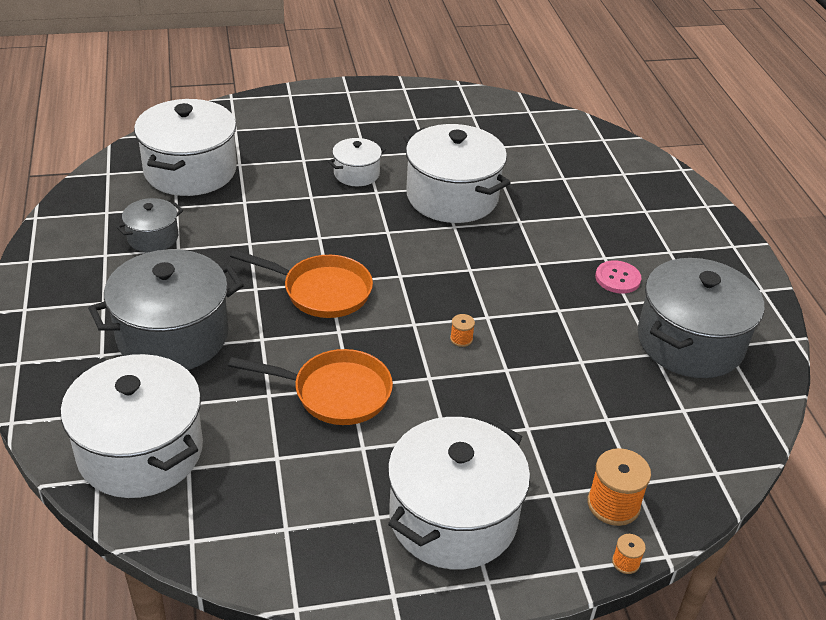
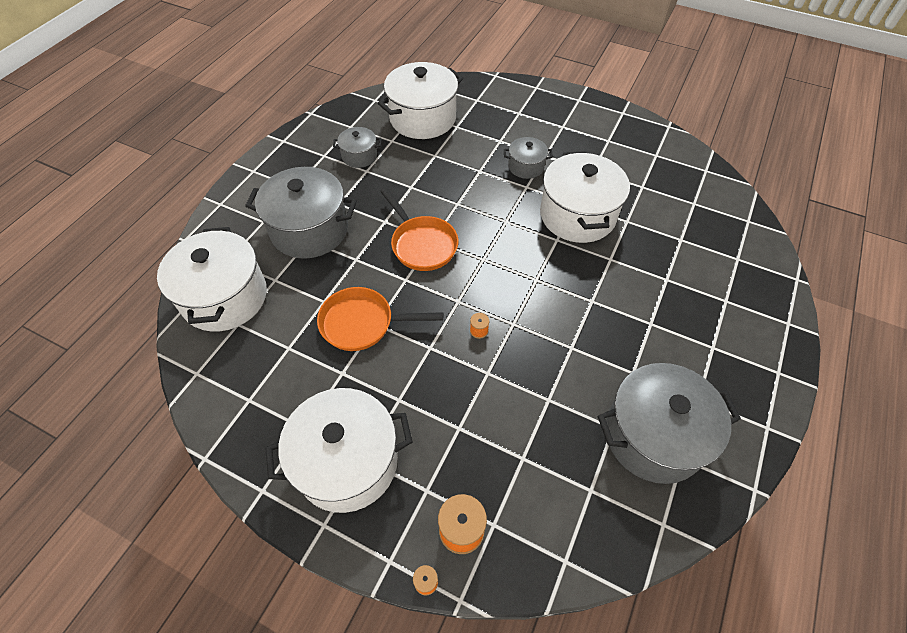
camera: 40 degrees right, 15 degrees up
(335, 393) = (362, 323): orange pan -> orange pan turned 135 degrees clockwise
(356, 174) = (526, 166): white pot -> grey pot
(617, 278) = (644, 347): pink button -> none

